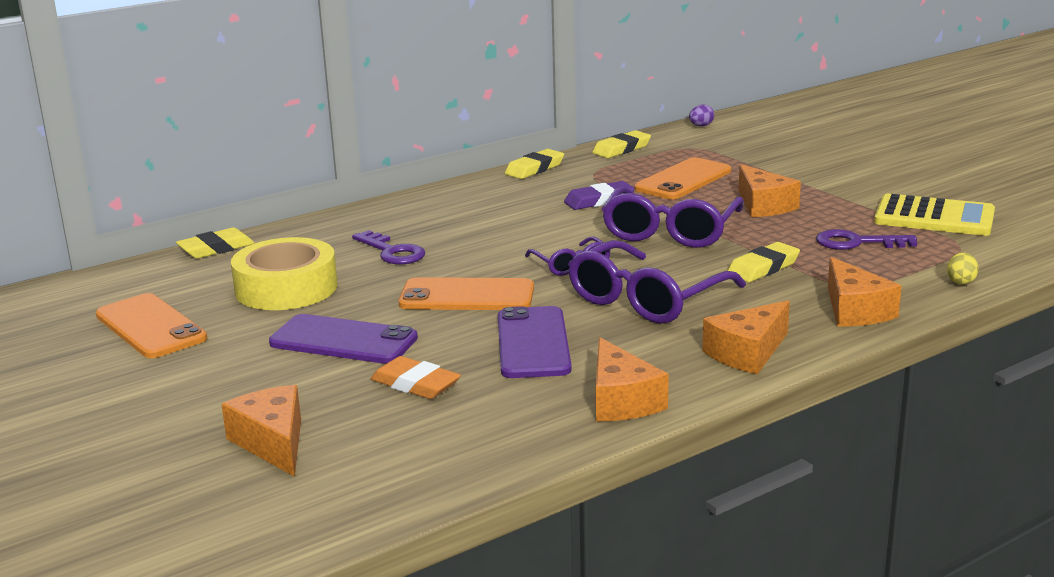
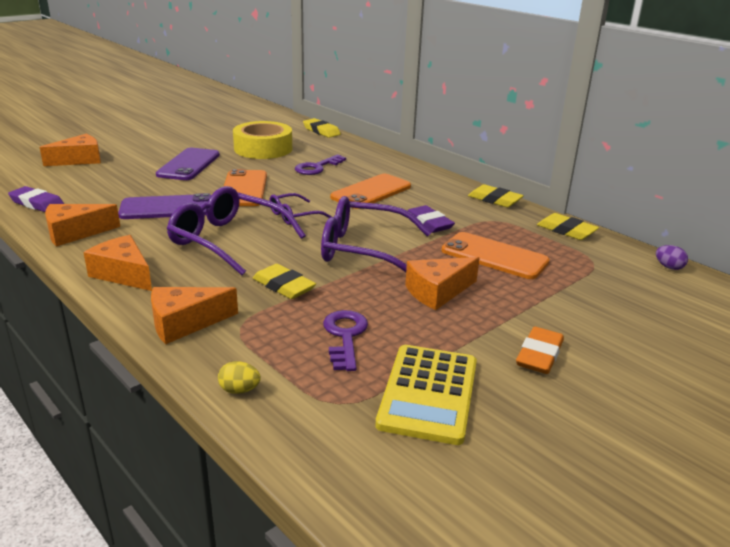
camera: 80 degrees right, 5 degrees up
(150, 327) = (219, 129): orange phone -> orange phone (371, 192)
(415, 384) = (126, 183): orange eraser -> orange eraser (539, 355)
(497, 450) = (37, 203): none -> purple eraser

